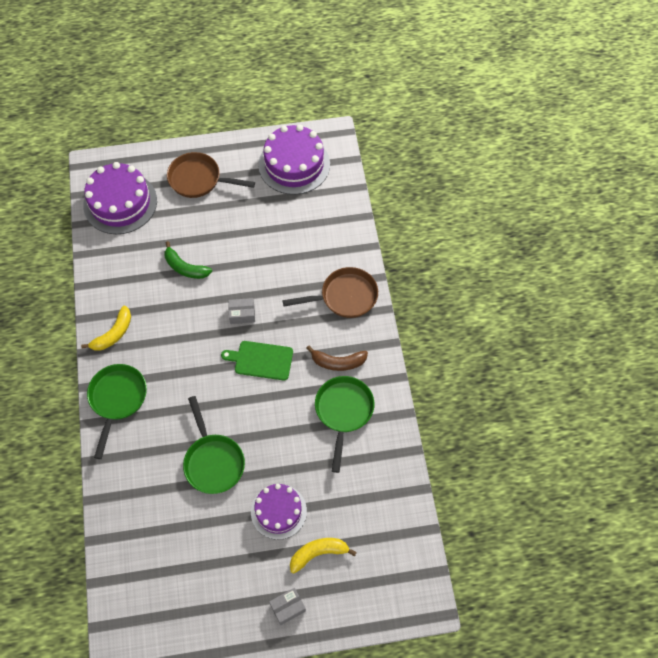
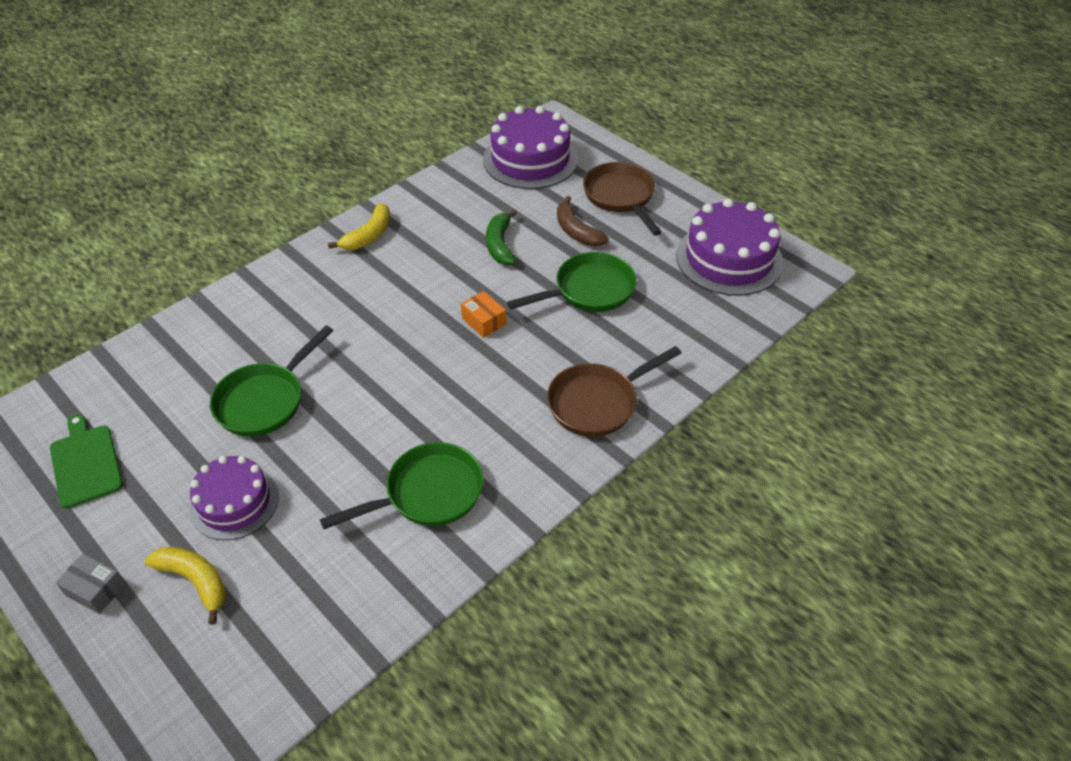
camera: 55 degrees right, 15 degrees down
(113, 334) = (368, 235): yellow banana -> yellow banana turned 60 degrees counterclockwise
(117, 399) = (289, 280): green pan -> green pan (589, 290)
(242, 314) = (484, 321): grey box -> orange box
(261, 360) = (436, 371): green cutting board -> green cutting board (85, 463)
(338, 362) = (497, 447): brown banana -> brown banana (576, 231)
(345, 297) = (597, 403): brown pan -> brown pan turned 105 degrees clockwise

